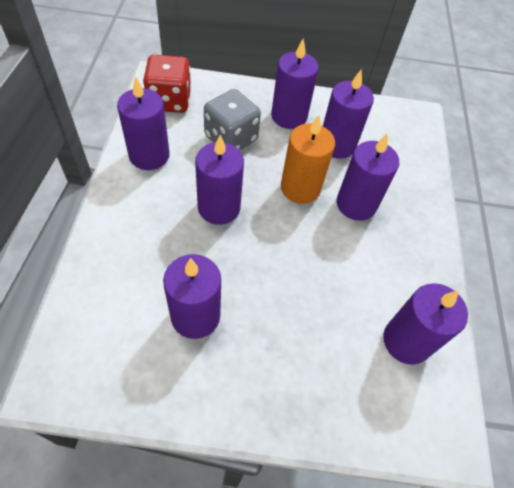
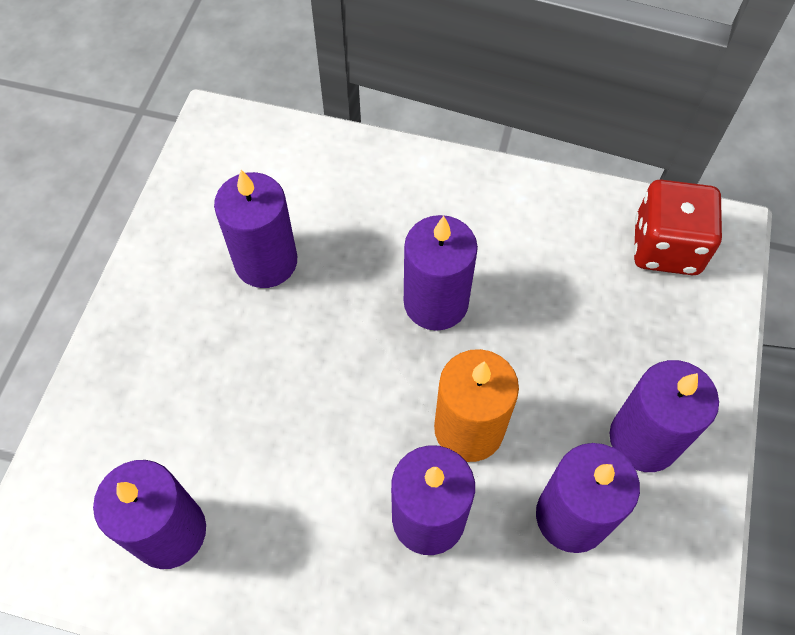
camera: 105 degrees right, 5 degrees up
(149, 155) = (541, 216): purple candle -> none
(231, 138) = (582, 333): grey dice -> none

